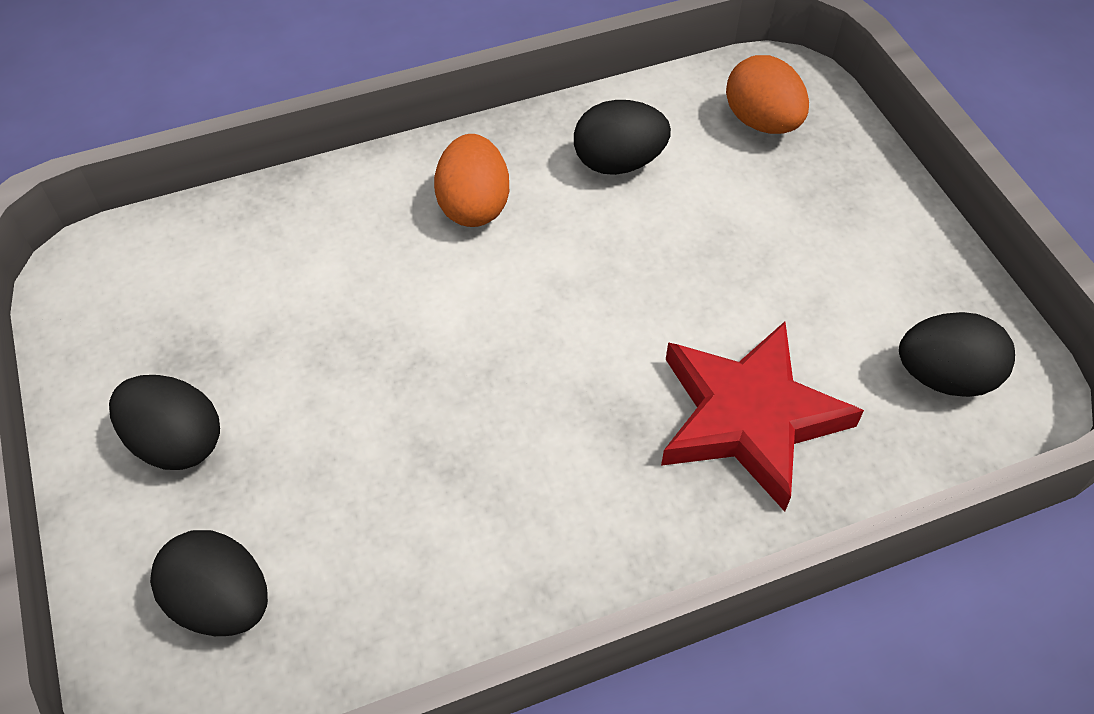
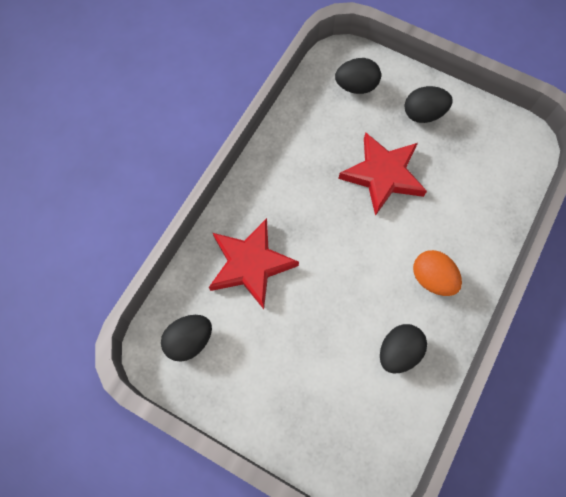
camera: 140 degrees right, 15 degrees up
(375, 393) = (383, 175): none -> red star
(762, 122) = (358, 434): orange egg -> none

